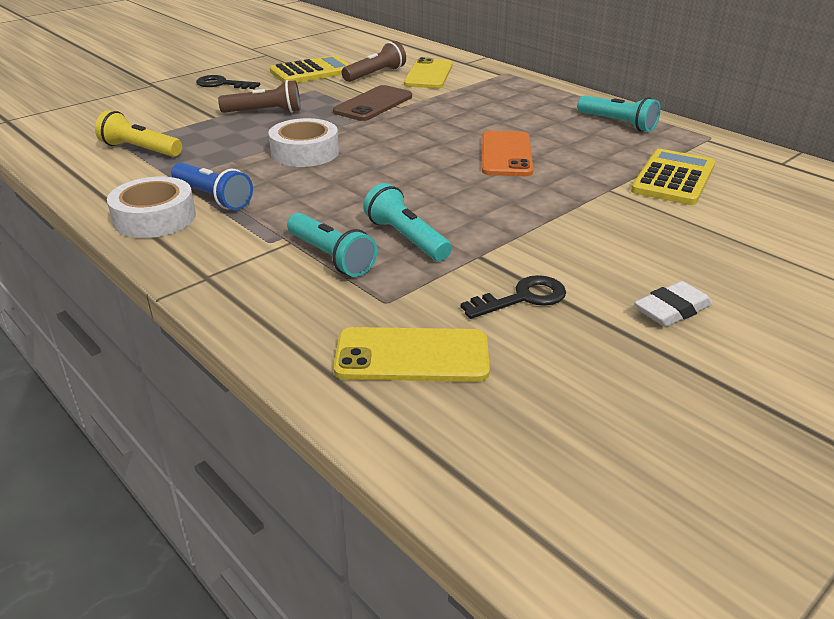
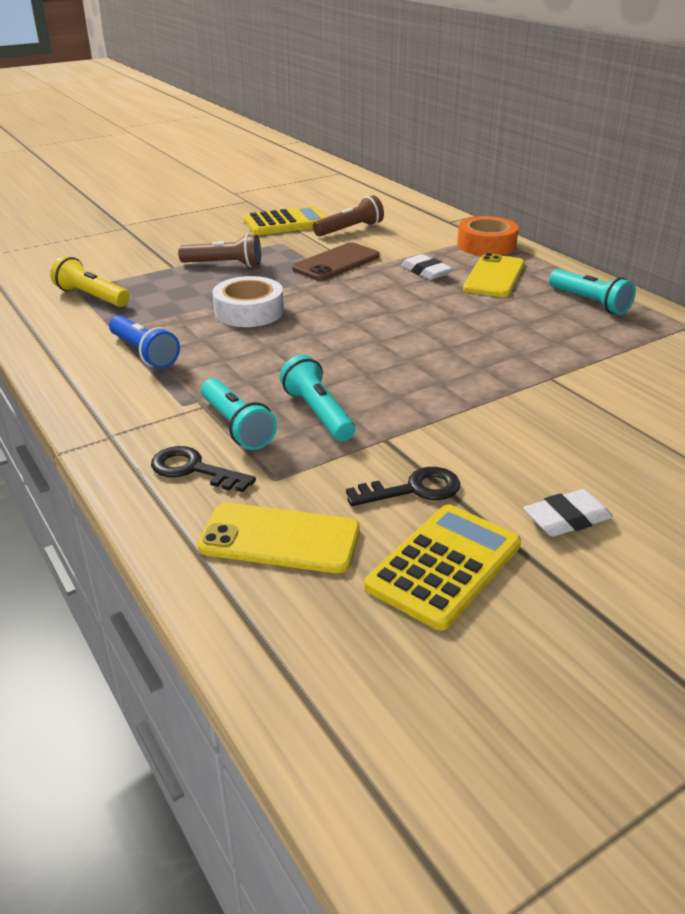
camera: 10 degrees right, 0 degrees up
(155, 218) = (82, 370): white tape -> none
(222, 84) = (193, 231): black key -> black key (194, 469)
(428, 74) = (405, 233): yellow phone -> yellow phone (494, 276)
(460, 107) = (425, 272): none -> white eraser
(506, 154) = (454, 329): orange phone -> none
(507, 81) = (486, 245): none -> orange tape
(673, 178) = (627, 371): yellow calculator -> yellow calculator (444, 566)

